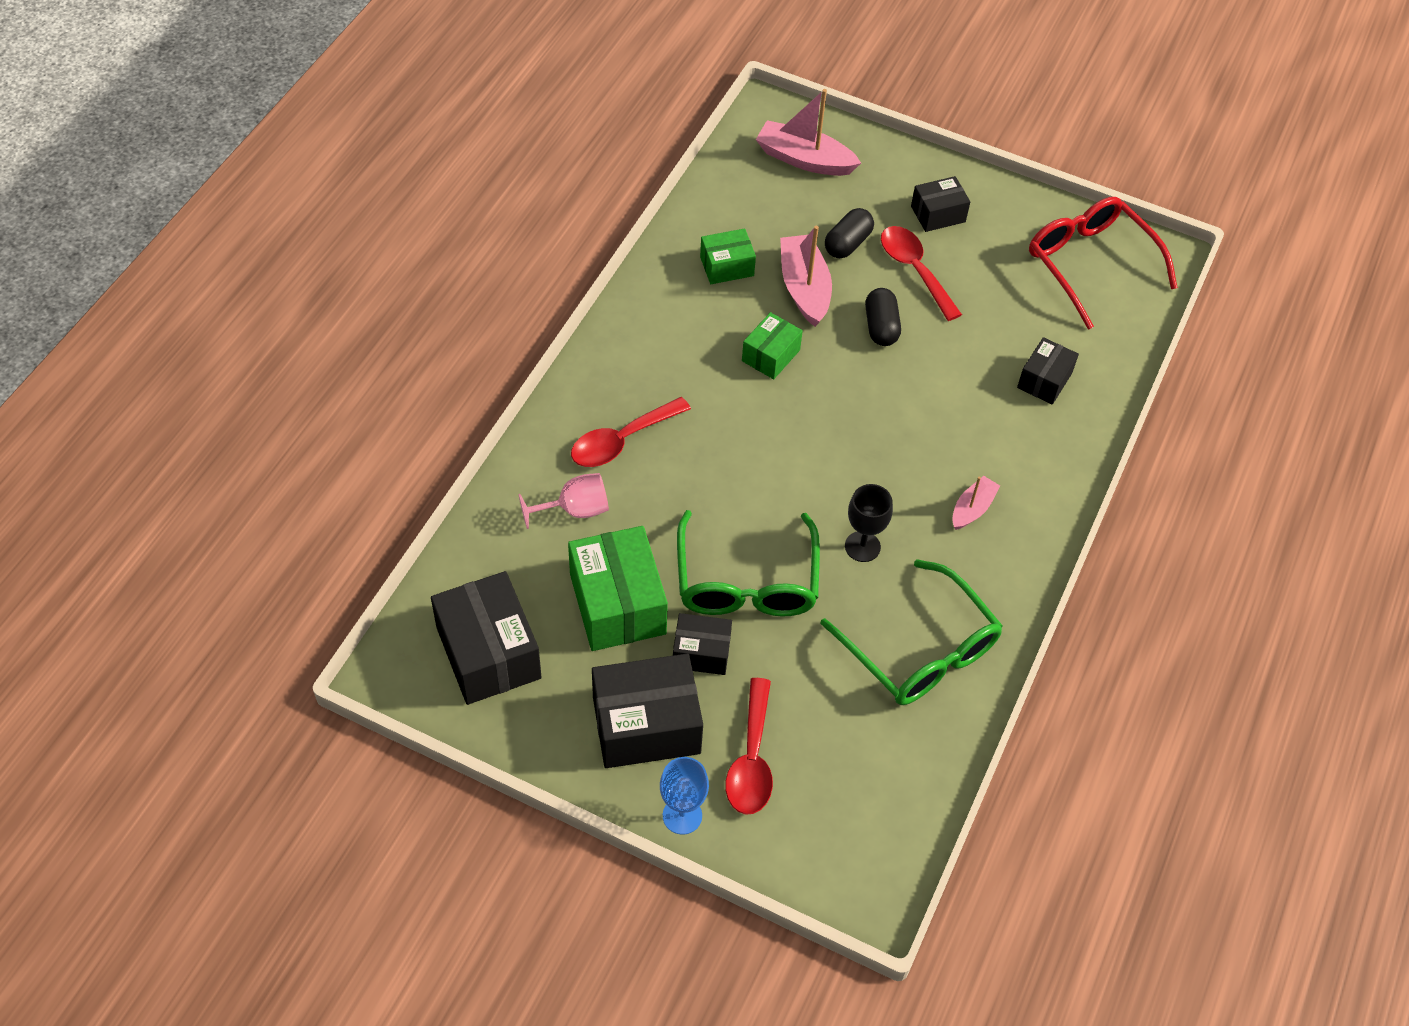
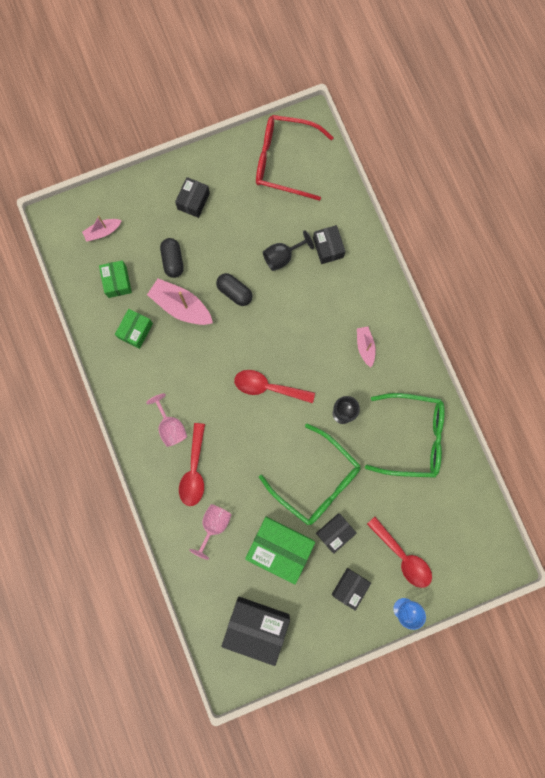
camera: 45 degrees left, 25 degrees up
(646, 725) = (350, 587): black box -> black box, size x0.57
(650, 379) = (170, 427): none -> pink goblet
(770, 355) = (206, 358): green box -> green box (117, 282)
(804, 159) = (103, 232): pink boat -> pink boat, size x0.58
(914, 270) = (216, 245): red spoon -> red spoon (268, 387)
(978, 343) = (282, 257): none -> black goblet

